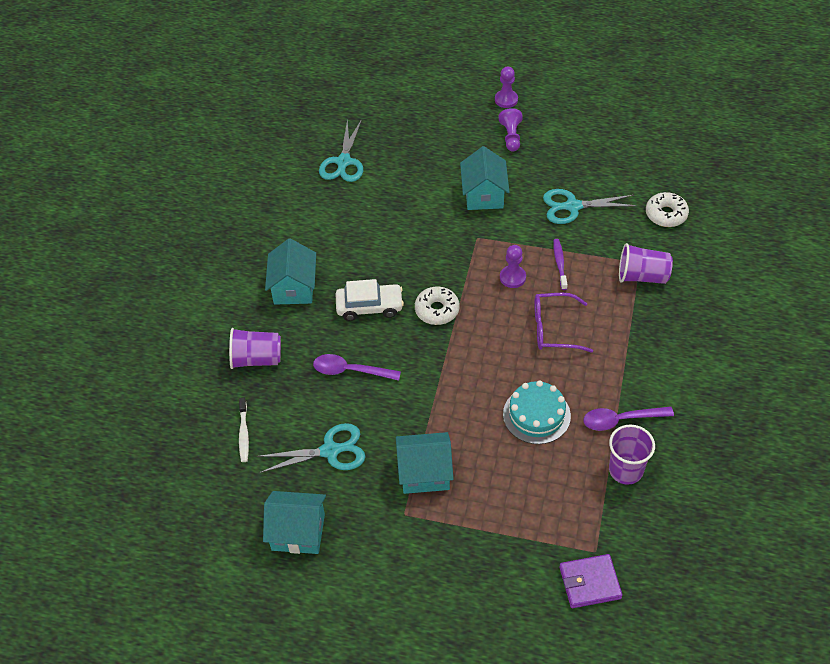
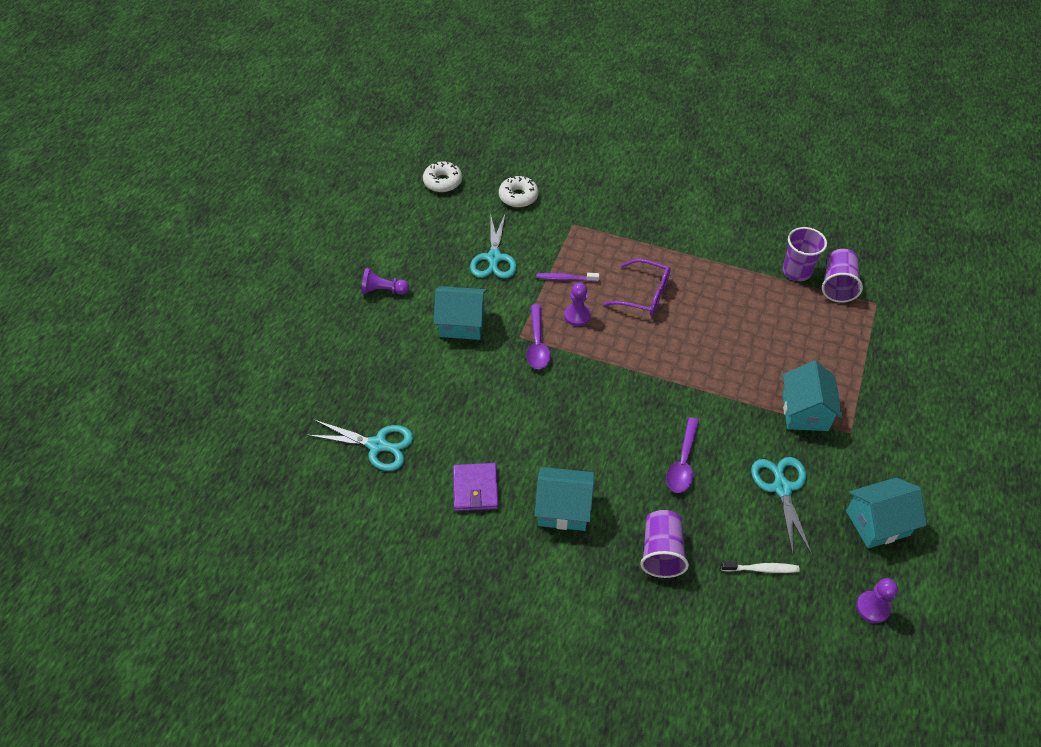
camera: 85 degrees left, 0 degrees up
(298, 532) = (877, 523): turquoise house -> turquoise house turned 60 degrees clockwise
(369, 307) = (599, 438): white car -> none
(437, 310) = (611, 380): white donut -> white donut (442, 182)
(506, 100) = (326, 287): purple pawn -> purple pawn (872, 607)
(536, 415) = (740, 321): turquoise cake -> none
(554, 329) = (643, 294): purple glasses -> purple glasses turned 75 degrees counterclockwise
(589, 582) = (905, 311): purple wallet -> purple wallet (475, 489)
(621, 420) = (746, 265): purple spoon -> purple spoon (537, 343)
(642, 276) = (589, 225): purple cup -> purple cup (837, 285)

